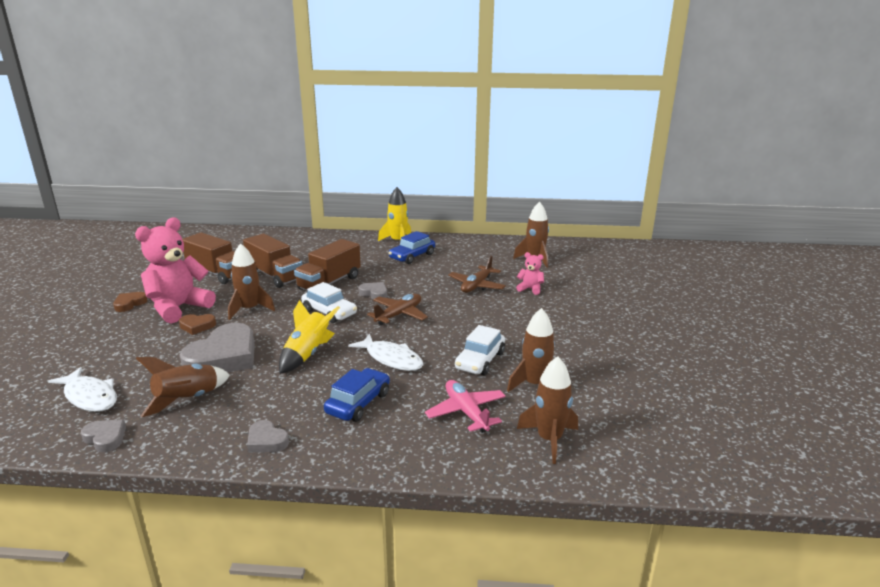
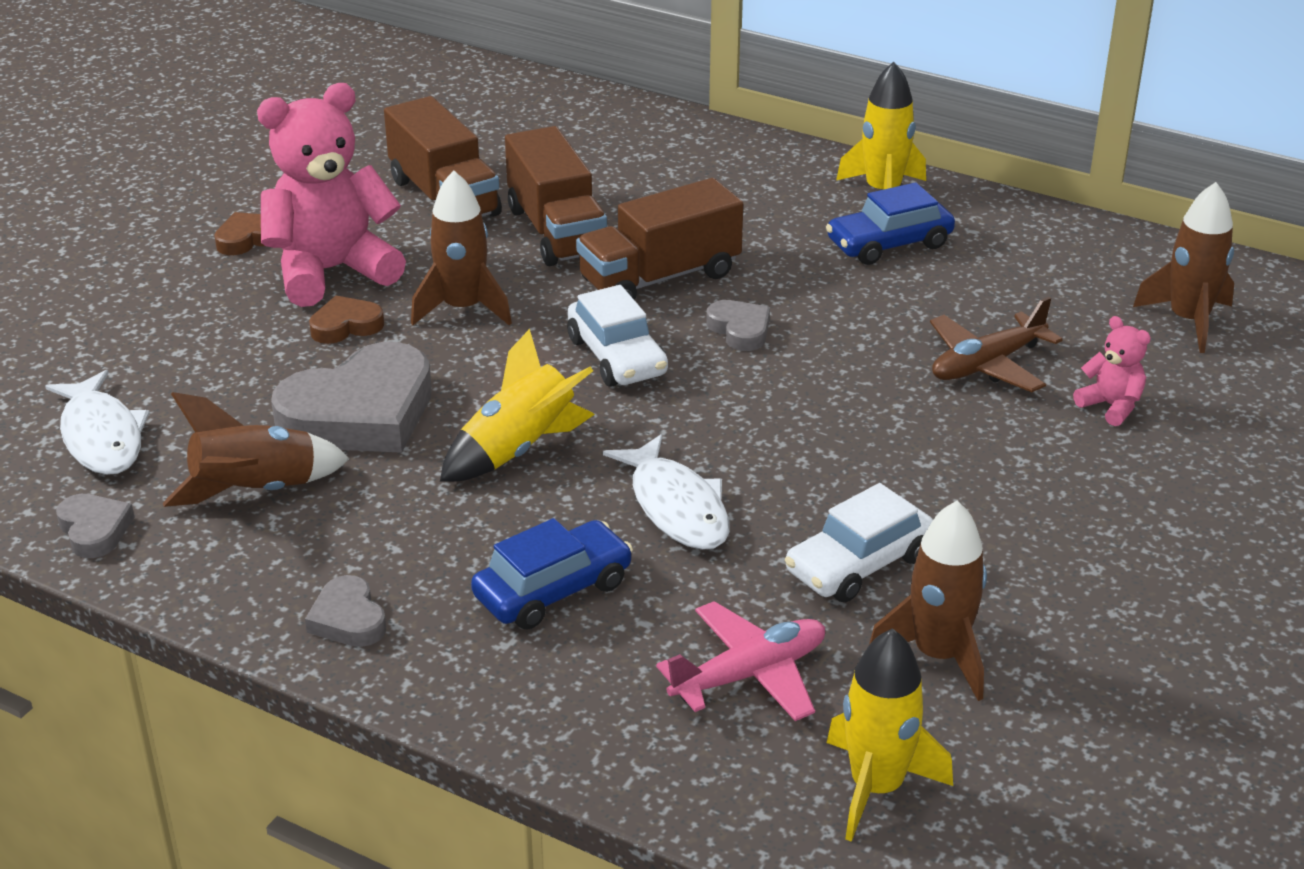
camera: 25 degrees right, 10 degrees up
(197, 326) = (346, 326): brown heart -> brown heart turned 135 degrees clockwise
(399, 315) = (759, 400): brown plane -> none
(466, 412) = (749, 675): pink plane -> pink plane turned 60 degrees clockwise
(549, 439) = (876, 787): brown rocket -> yellow rocket

